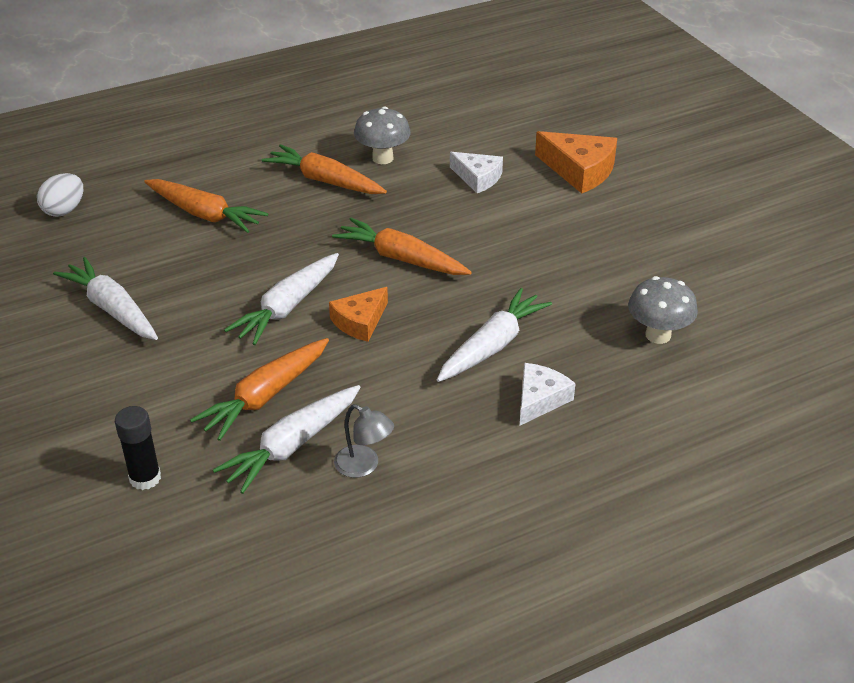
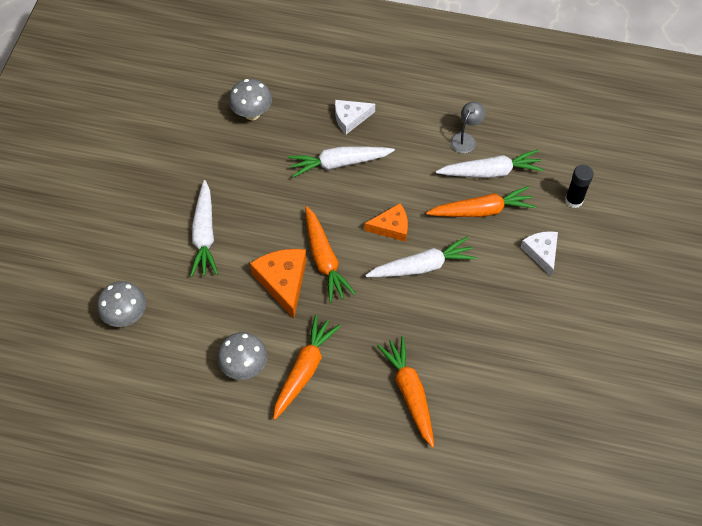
camera: 140 degrees left, 20 degrees up
(64, 210) = (502, 471): white egg -> none
(112, 309) = (524, 337): white carrot -> white carrot (204, 234)
(325, 181) = (304, 370): orange carrot -> orange carrot turned 135 degrees counterclockwise
(364, 466) = (465, 139): grey lamp -> grey lamp turned 45 degrees clockwise
(478, 178) = (206, 298): white cheese -> white cheese (541, 252)
(530, 136) = (126, 316): none -> grey mushroom
(579, 170) = (138, 258): orange cheese -> orange cheese (283, 281)

